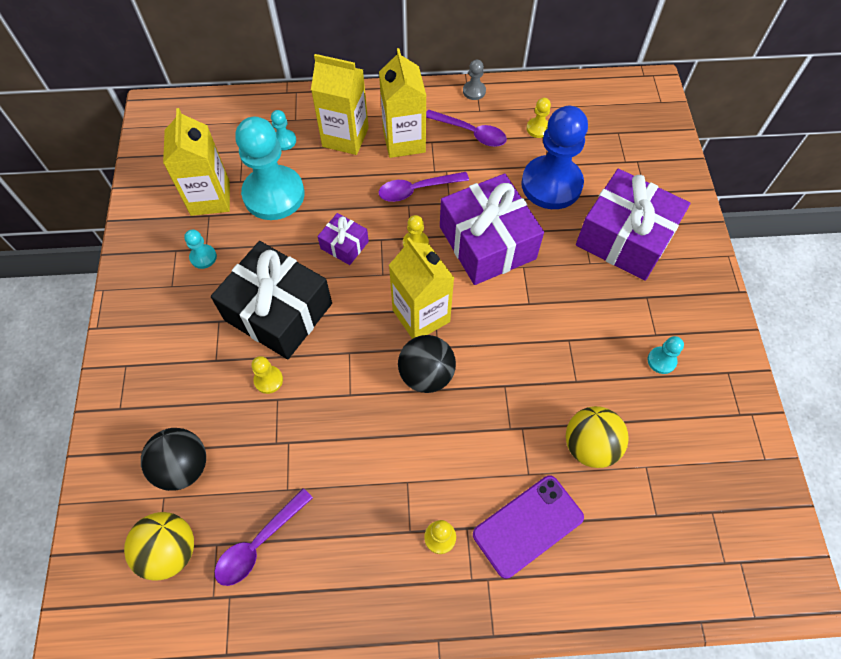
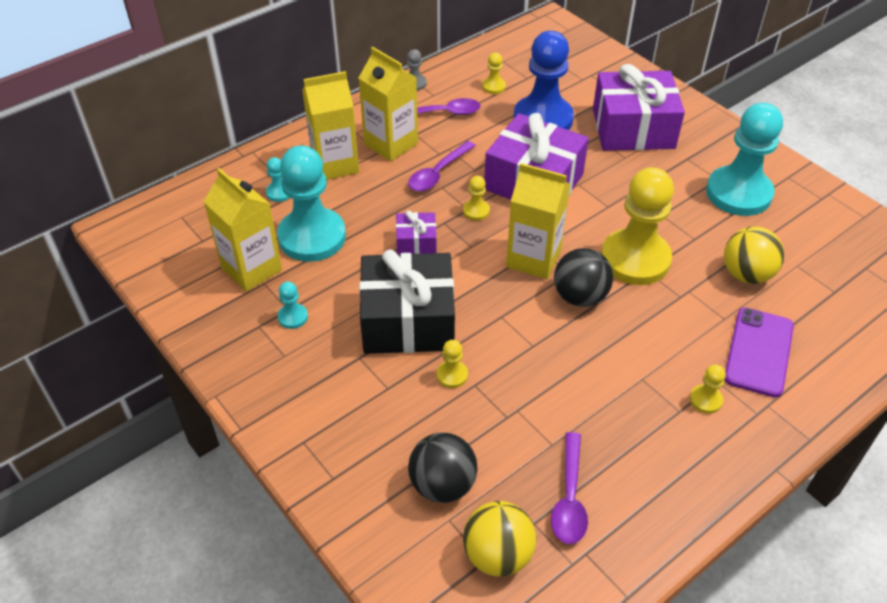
camera: 35 degrees left, 15 degrees down
(504, 369) = (635, 259): none -> yellow pawn
(661, 361) = (738, 193): turquoise pawn -> turquoise pawn, size x2.44

